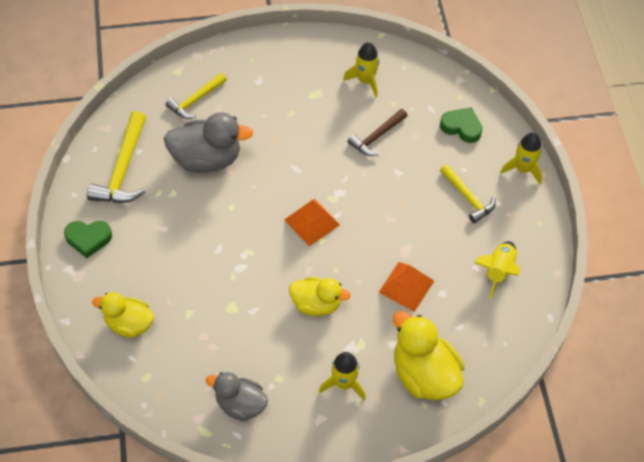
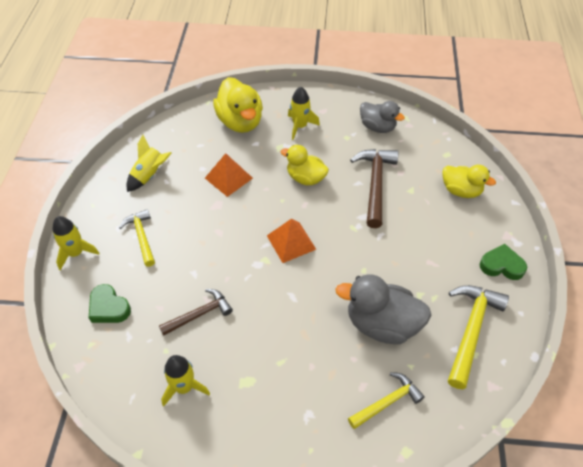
camera: 165 degrees left, 5 degrees down
(232, 313) = (375, 184): none -> brown hammer

